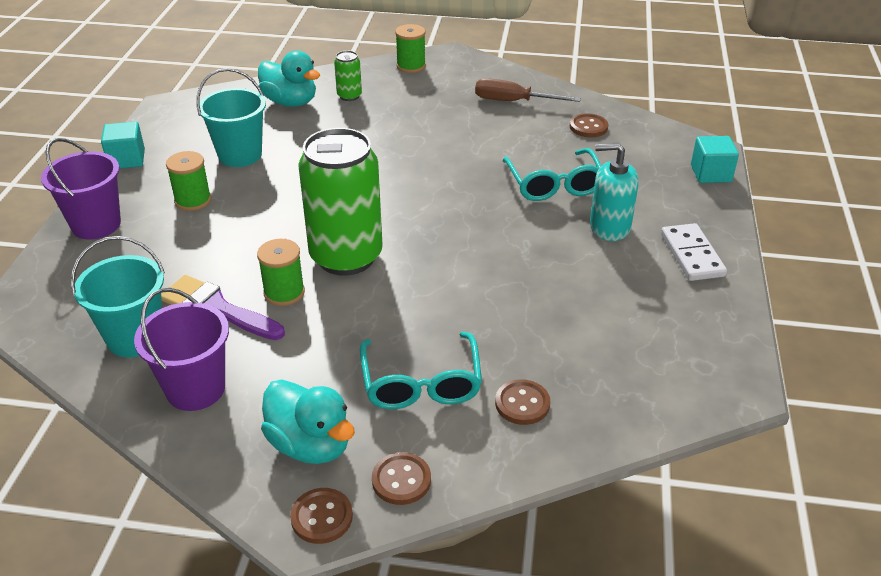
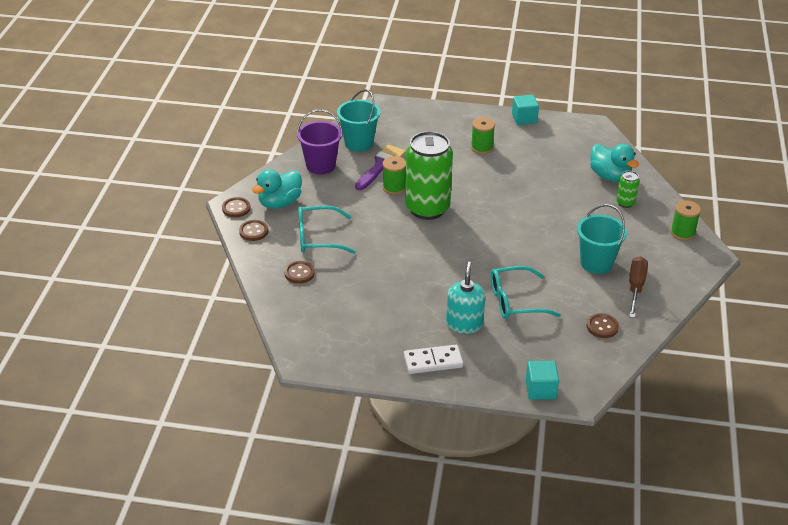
camera: 90 degrees right, 0 degrees up
(96, 225) = (455, 117): purple bucket -> none
(240, 155) = (535, 160): turquoise bucket -> turquoise bucket (596, 263)
(290, 102) = (610, 176): turquoise duck -> turquoise duck turned 75 degrees counterclockwise

